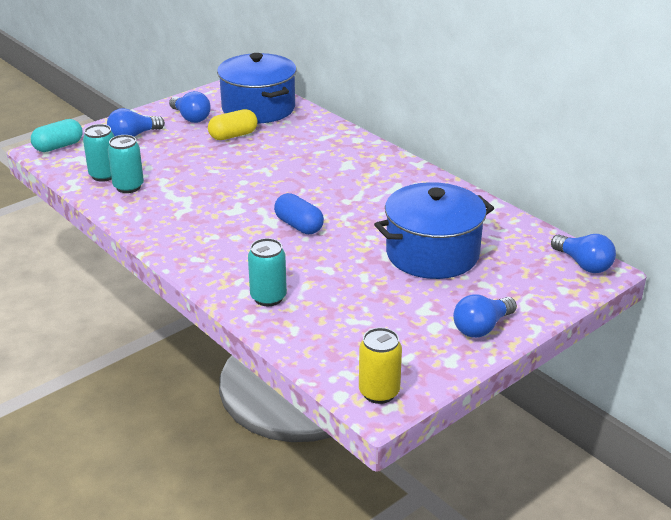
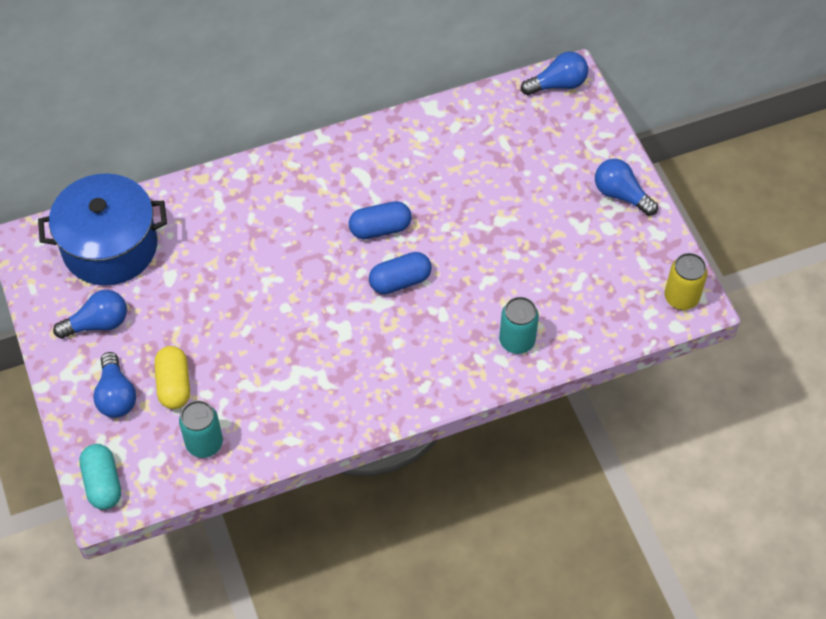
camera: 70 degrees left, 25 degrees up
(128, 187) = (244, 422): turquoise can -> none
(233, 136) = (170, 290): yellow capsule -> yellow capsule (174, 385)
(346, 206) = (380, 228): none -> blue capsule
(432, 254) = (496, 188): blue pot -> none
(482, 327) = (621, 195): blue light bulb -> blue light bulb turned 150 degrees clockwise

